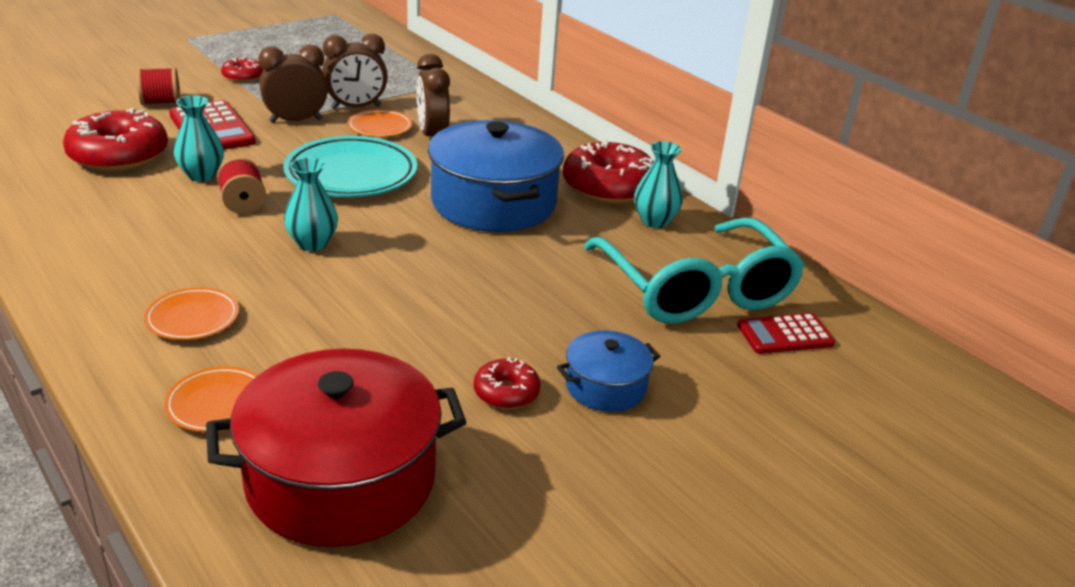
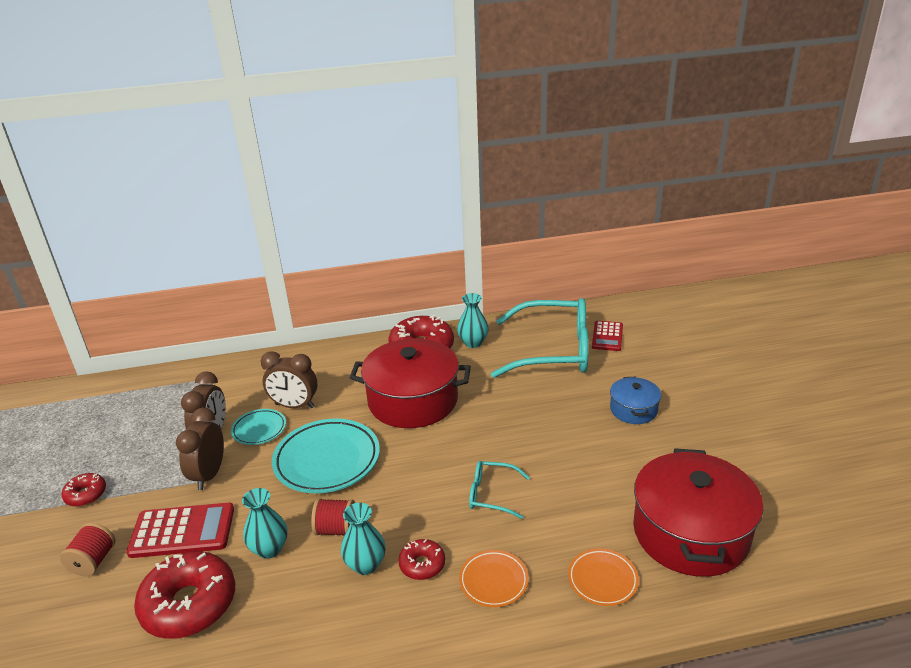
camera: 60 degrees left, 0 degrees up
(312, 243) = (420, 499): turquoise vase -> turquoise vase (365, 565)
(344, 291) = (492, 494): none -> turquoise glasses
(380, 127) = (259, 429): orange plate -> turquoise plate
(493, 203) = (413, 400): blue pot -> red pot
(506, 392) = (628, 448): red donut -> red donut (422, 564)

